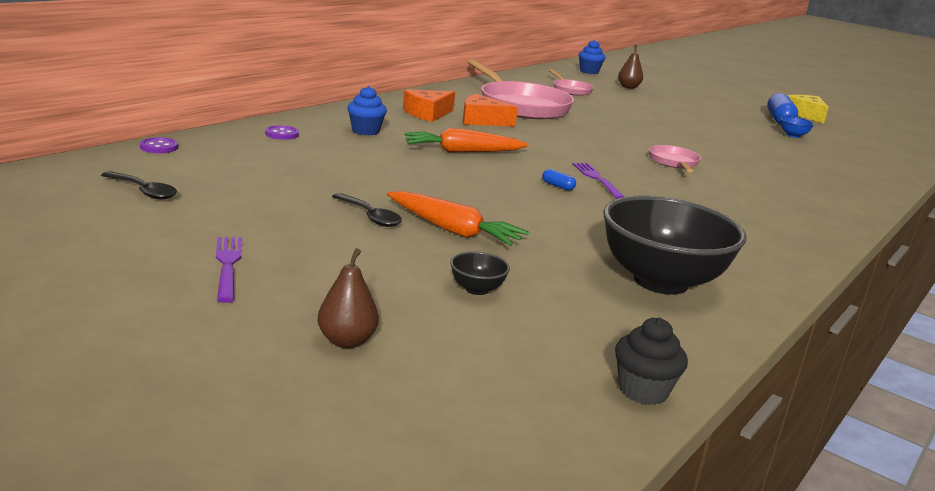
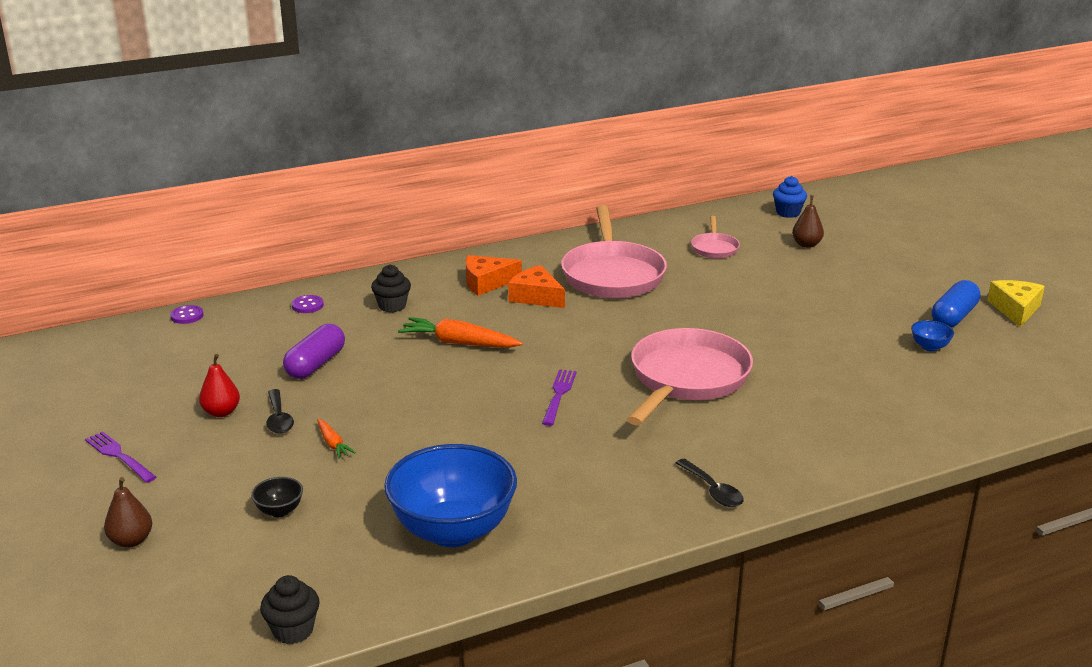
camera: 30 degrees right, 5 degrees up
(144, 191) = (130, 369): black spoon -> black spoon (713, 490)
(228, 265) = (119, 456): purple fork -> purple fork turned 60 degrees counterclockwise
(301, 217) = (221, 412): none -> red pear
(350, 174) = (315, 364): none -> purple capsule
(365, 131) = (392, 306): blue cupcake -> black cupcake
(453, 230) = (333, 444): orange carrot -> orange carrot, size x0.53
(557, 186) = (502, 400): blue capsule -> none
(660, 281) = (453, 530): black bowl -> blue bowl
(674, 162) = (687, 379): pink pan -> pink pan, size x2.07

